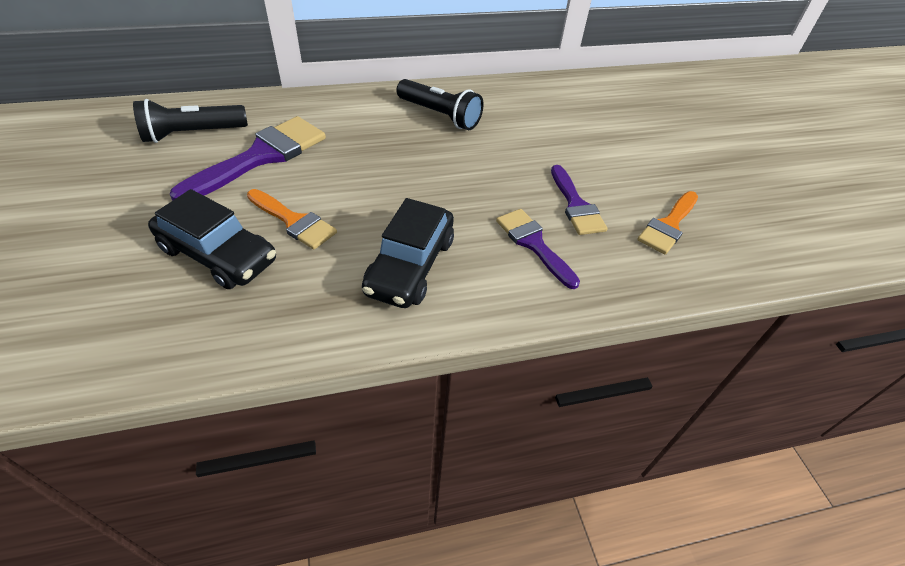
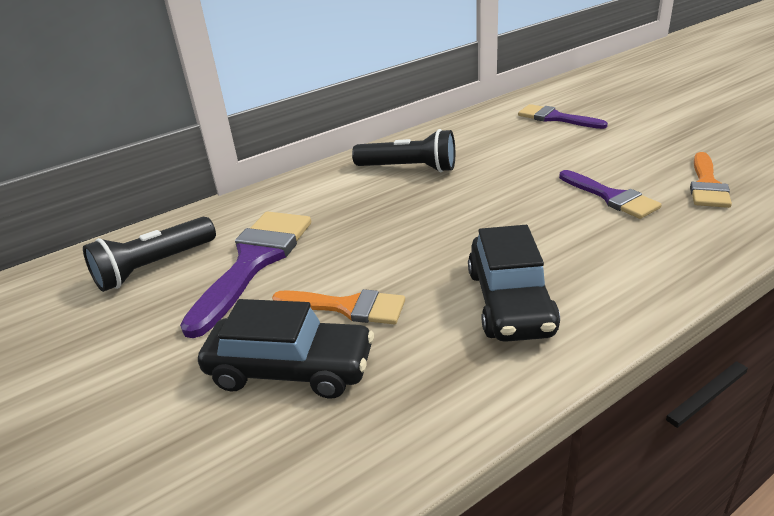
camera: 15 degrees left, 15 degrees down
(533, 244) = (607, 240): purple brush -> purple brush (555, 118)

